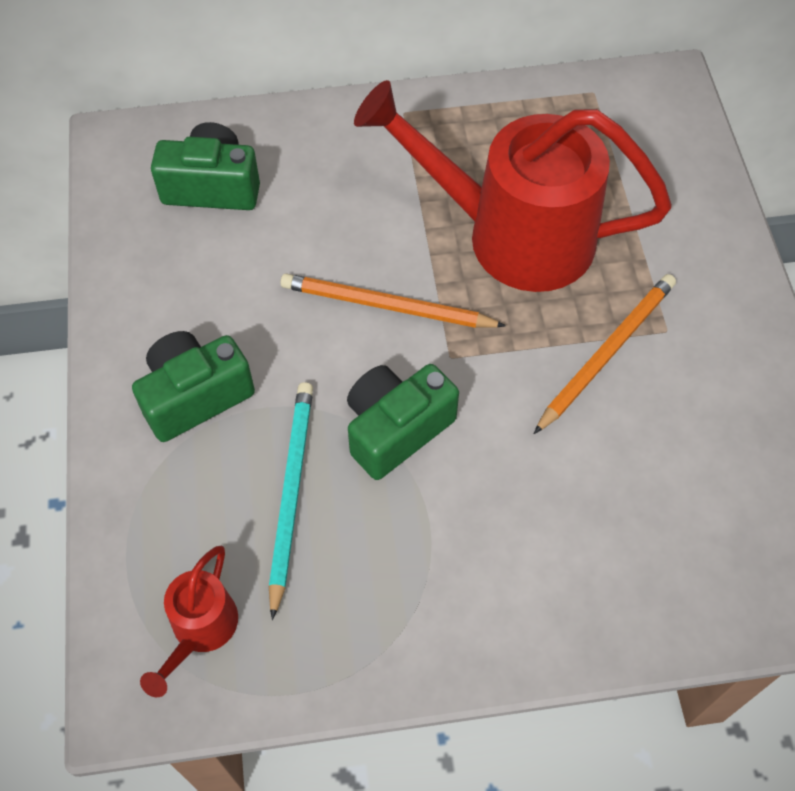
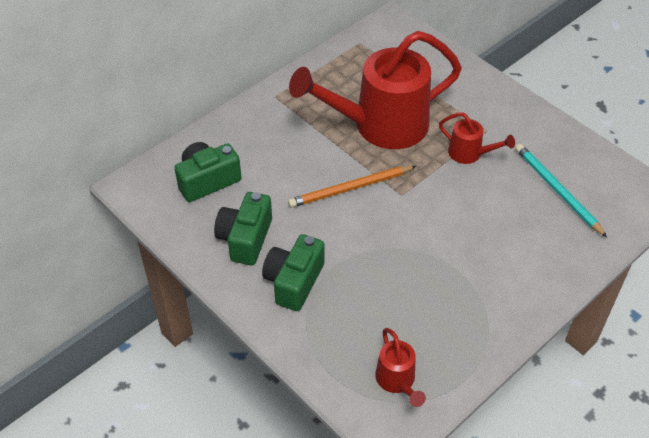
camera: 35 degrees left, 10 degrees down
(291, 493) = (383, 296): turquoise pencil -> turquoise pencil (557, 190)
(396, 429) = (406, 240): green camera -> green camera (245, 238)
(606, 353) = (470, 154): orange pencil -> red watering can

